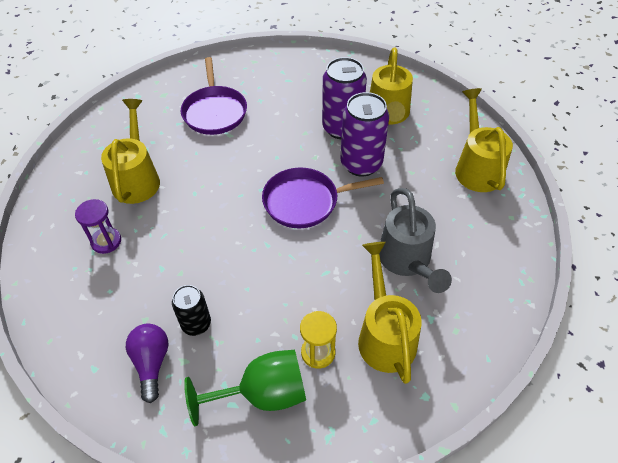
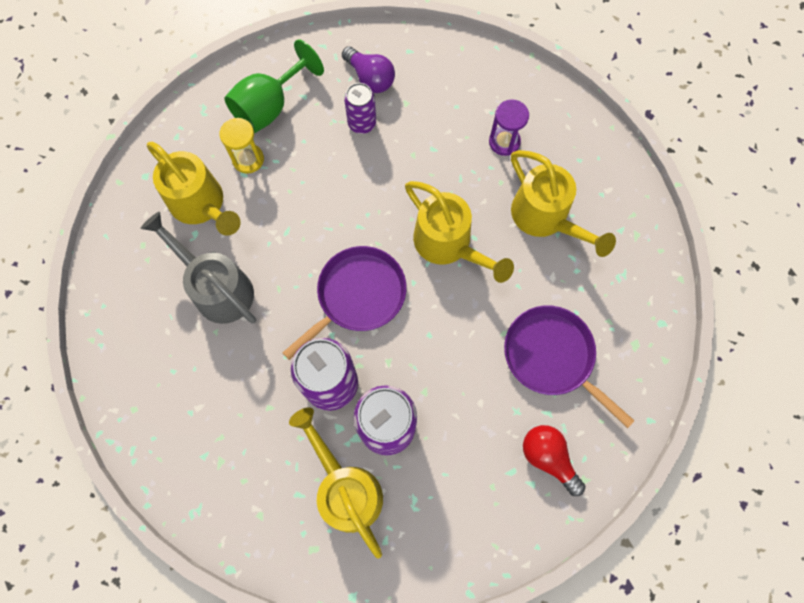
camera: 145 degrees right, 20 degrees up
(196, 324) = (362, 123): black can -> purple can
(263, 76) = (548, 458): none -> red light bulb
(476, 167) = (198, 462): yellow watering can -> yellow watering can (448, 245)

